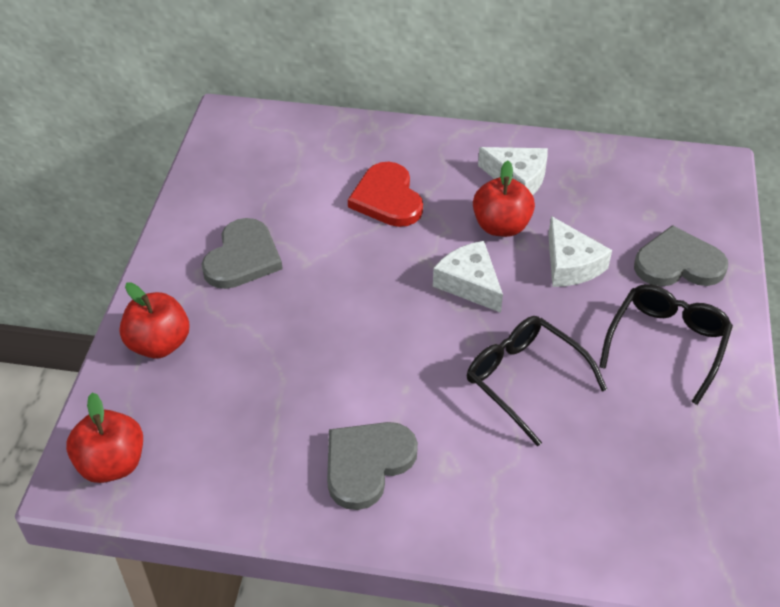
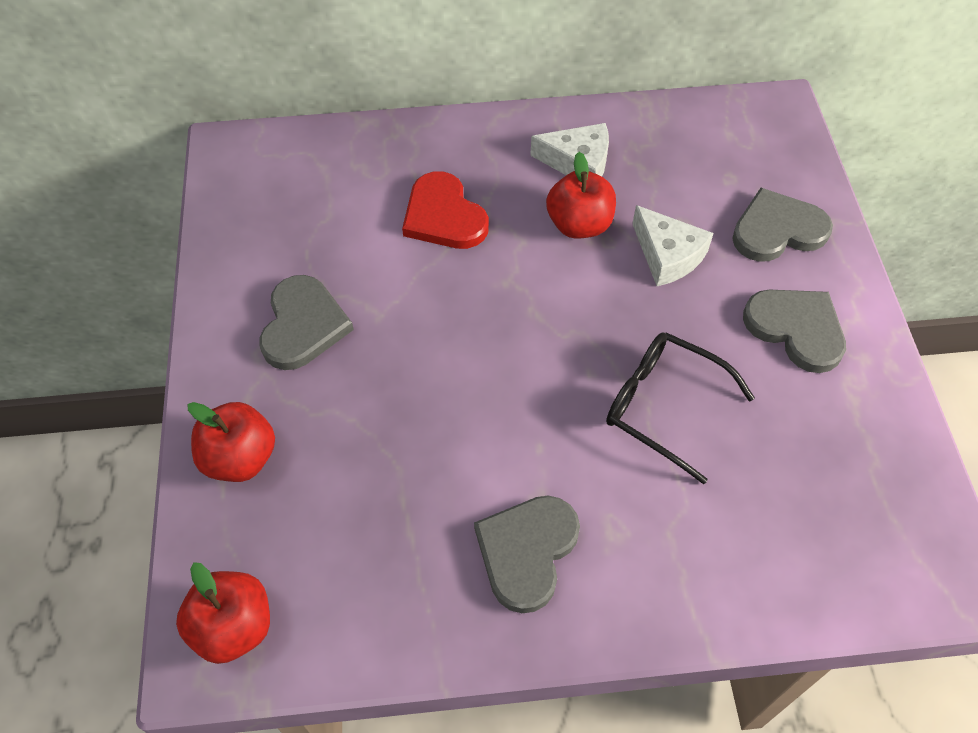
camera: 15 degrees left, 10 degrees up
(469, 283) = (567, 302): white cheese -> none
(666, 344) = (796, 329): black glasses -> grey heart

